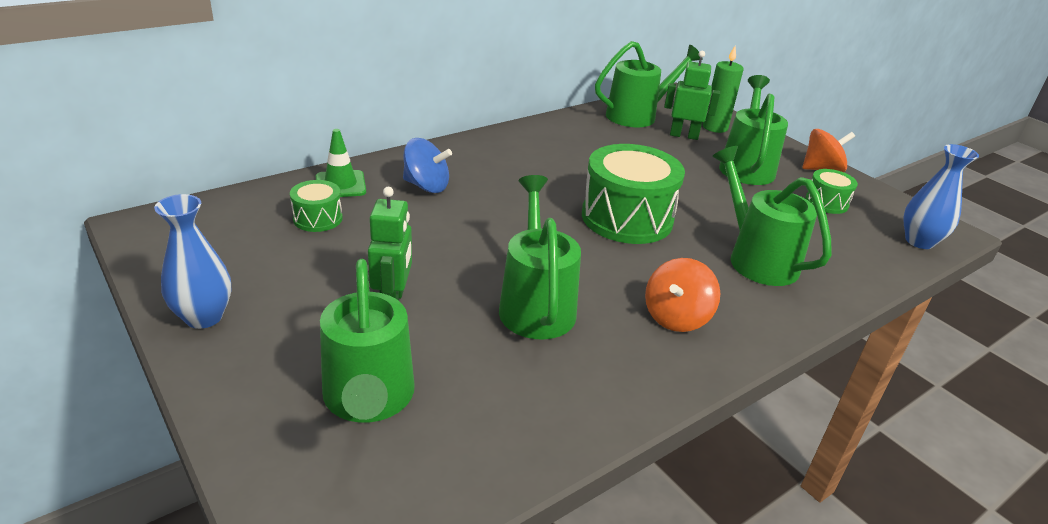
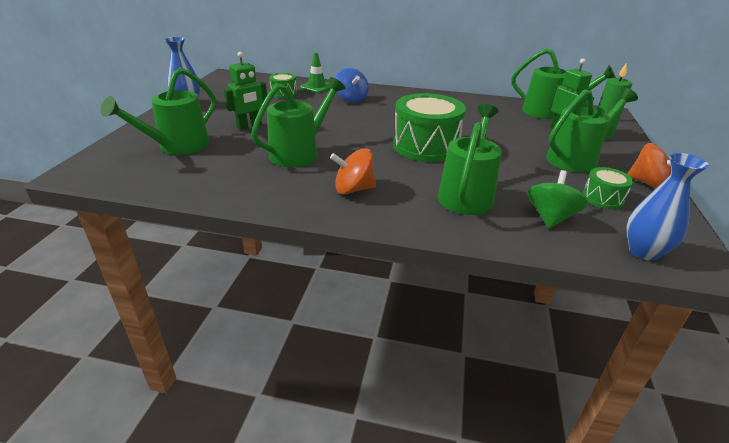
camera: 50 degrees right, 0 degrees up
(836, 245) = (550, 217): none -> green spinning top

